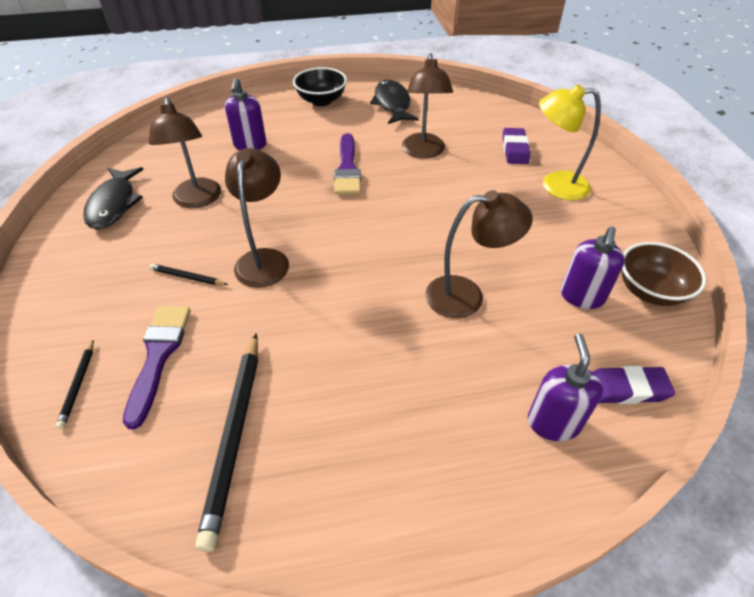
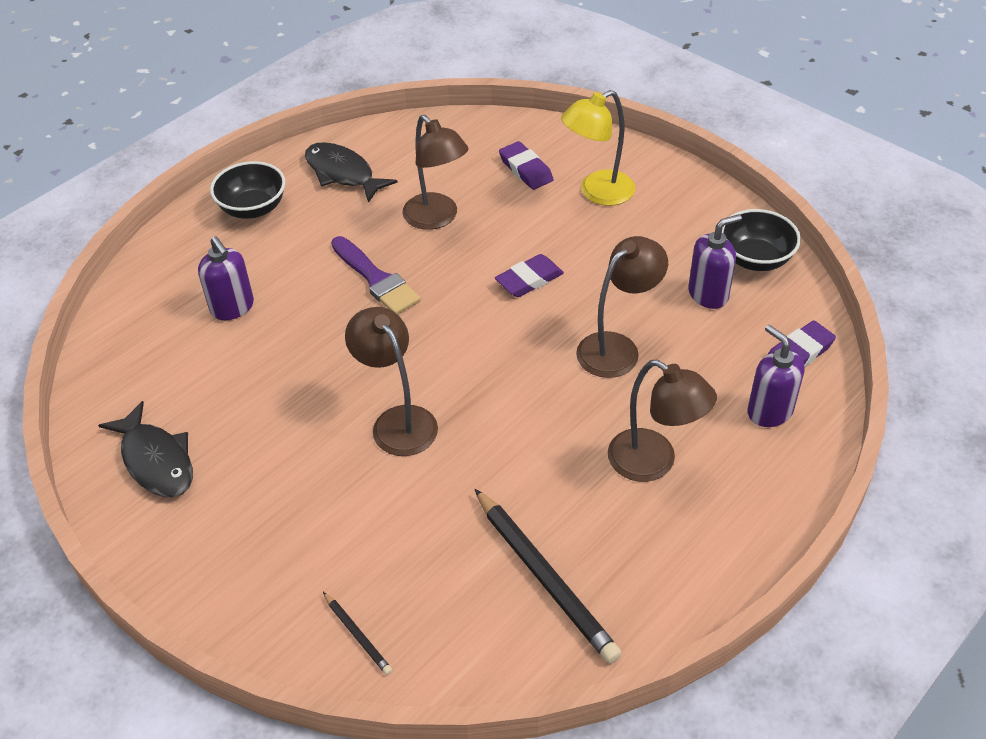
camera: 35 degrees left, 0 degrees up
(158, 356) = (402, 565): purple brush -> none
(187, 277) = (340, 483): black pencil -> none
(197, 200) = (250, 402): brown lamp -> brown lamp (654, 463)
(447, 217) = (529, 280): none -> purple eraser
(581, 297) = (708, 294): purple soap dispenser -> purple soap dispenser turned 105 degrees counterclockwise
(650, 291) = (755, 259): brown bowl -> black bowl

